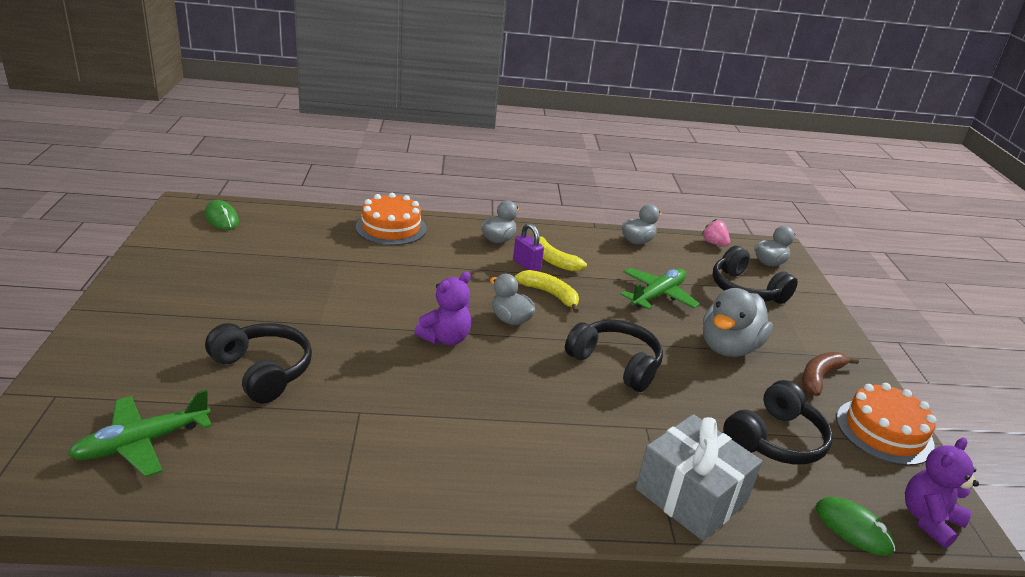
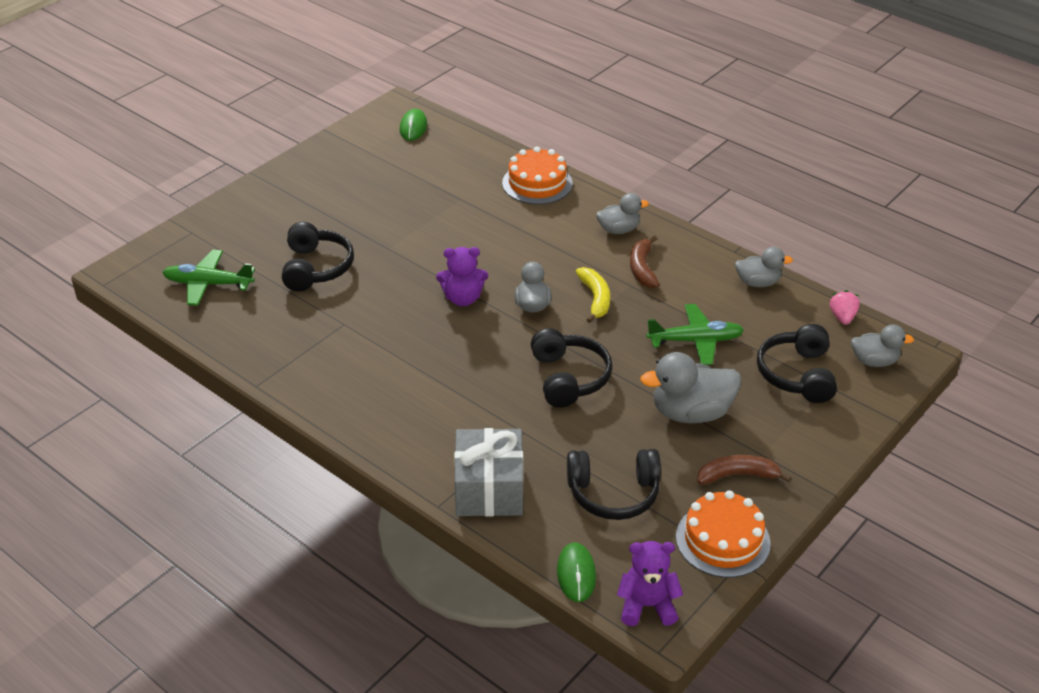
camera: 45 degrees right, 10 degrees up
(526, 265) = (611, 264): purple padlock -> none
(552, 260) = (642, 268): yellow banana -> brown banana

